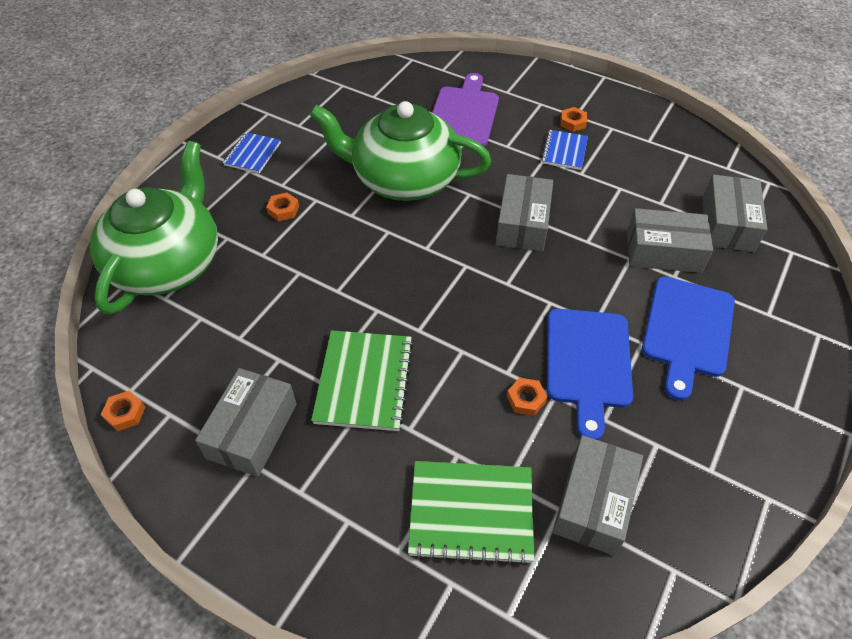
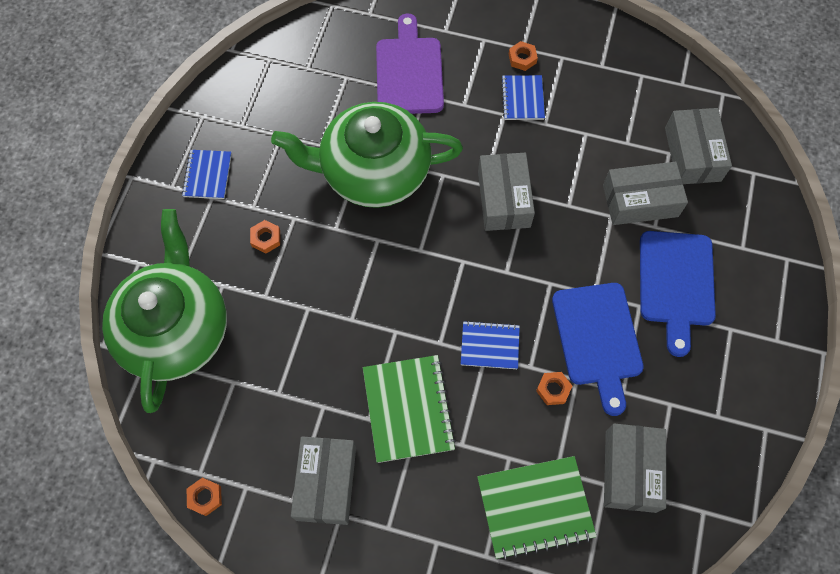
camera: 15 degrees left, 15 degrees up
(469, 343) = (490, 345): none -> blue notebook

